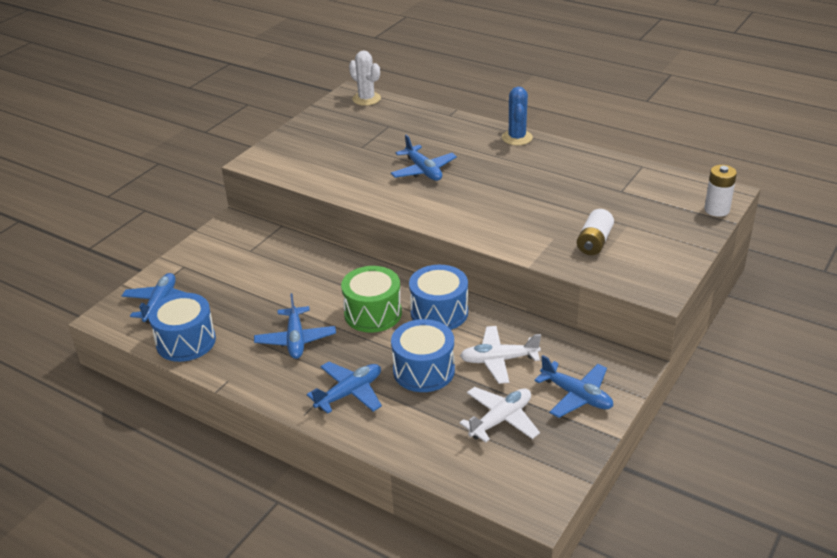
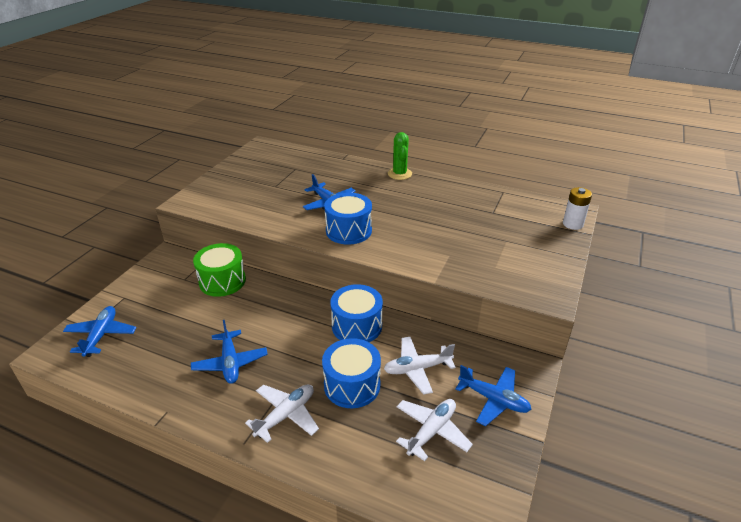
camera: 10 degrees left, 0 degrees up
(186, 341) = (125, 373): blue drum -> blue drum (348, 231)
(349, 393) = (286, 415): blue plane -> white plane
(366, 99) = (274, 149): white cactus -> none
(373, 313) = (298, 331): green drum -> green drum (222, 281)
(517, 138) = (399, 174): blue cactus -> green cactus
(594, 242) = (484, 257): white battery -> none

